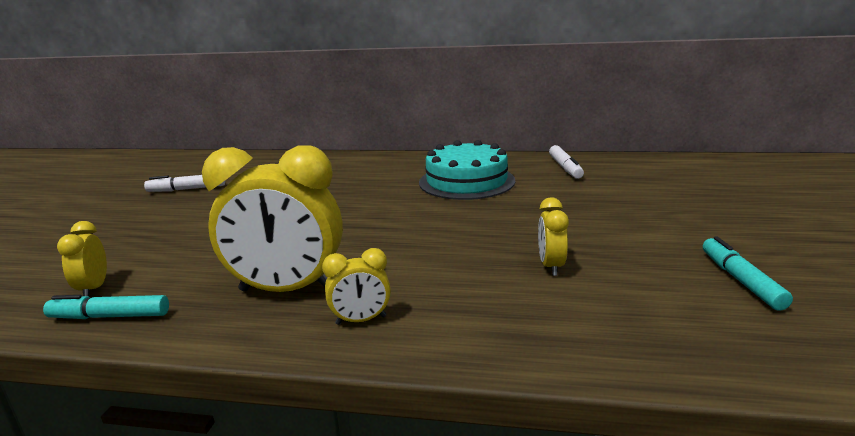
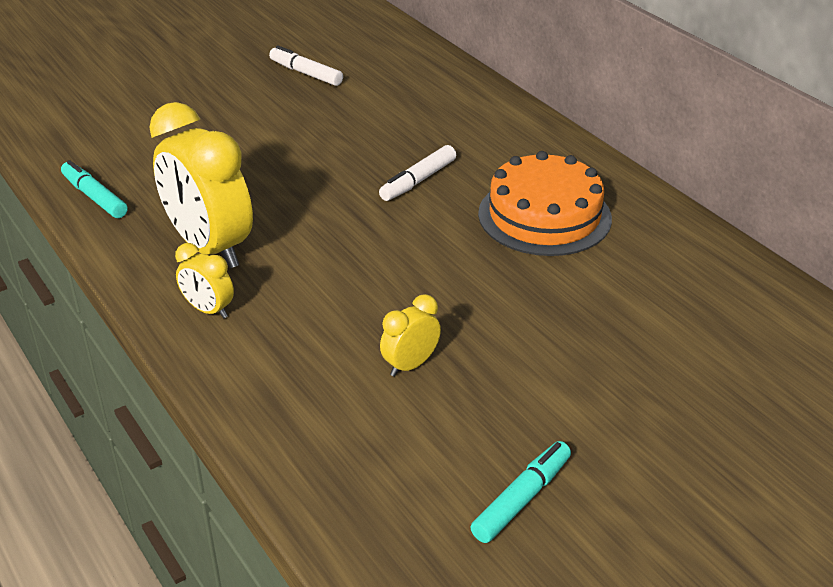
camera: 45 degrees right, 15 degrees up
(93, 289) = (116, 162): yellow clock -> none
(466, 181) = (544, 216): turquoise cake -> orange cake
(565, 168) = (685, 263): white marker -> white marker (418, 181)

